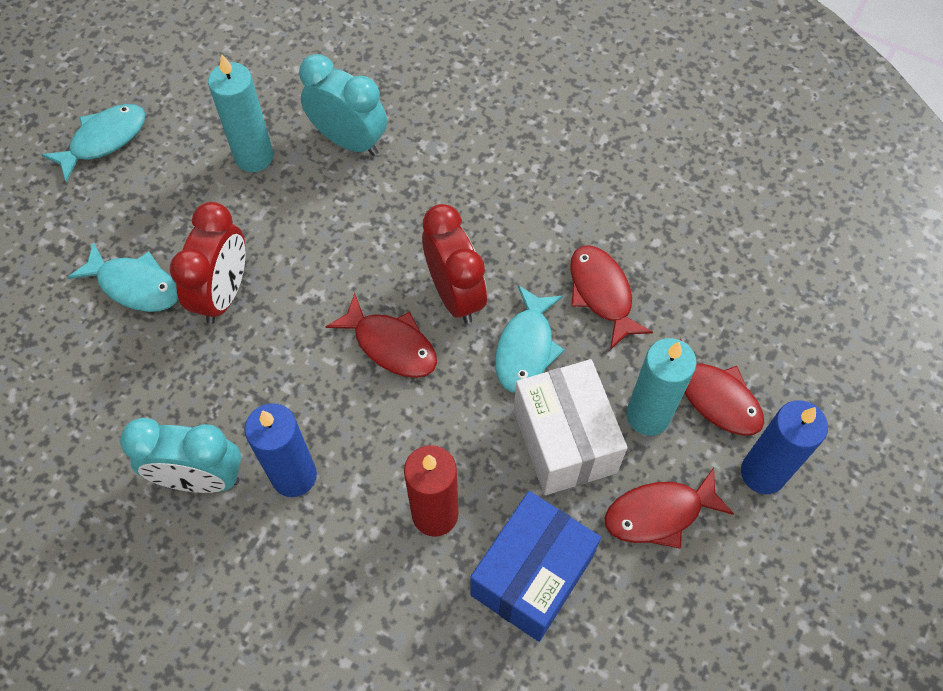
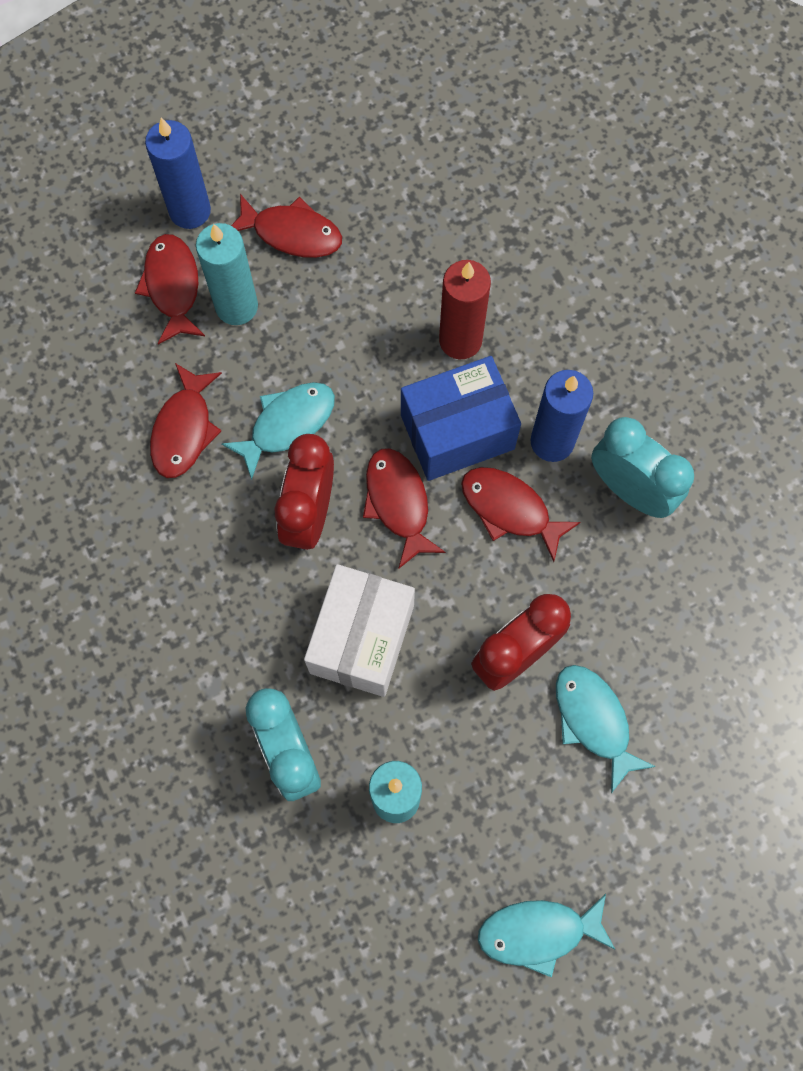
camera: 145 degrees left, 10 degrees up
(295, 396) = (510, 509): none -> red fish
(532, 576) = (420, 252): blue box -> blue box (457, 432)
(564, 441) = (318, 330): white box -> white box (362, 639)

